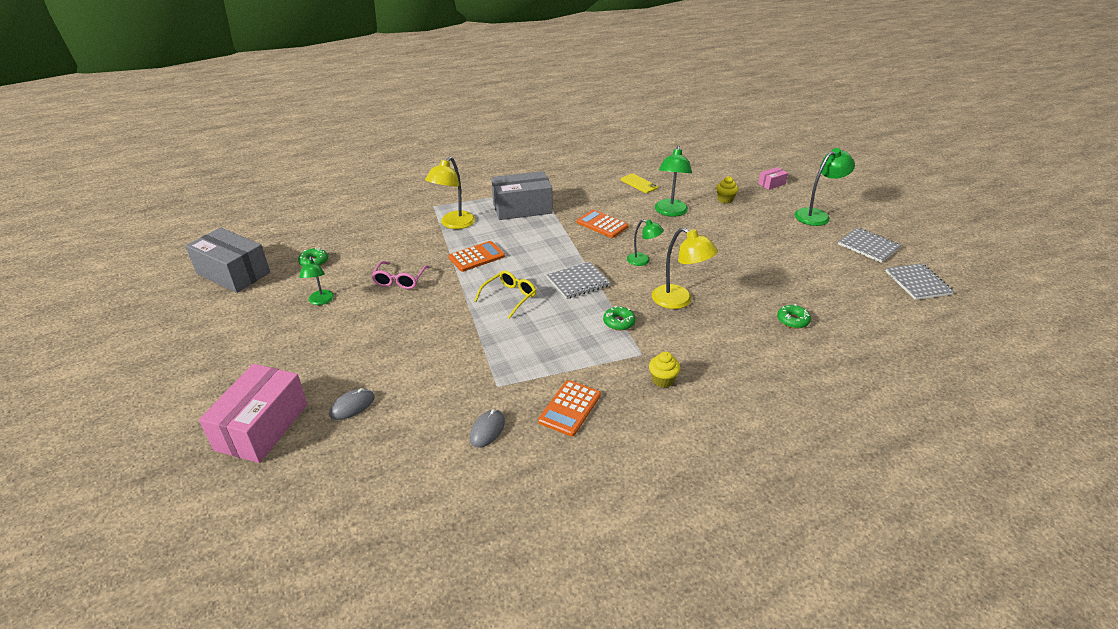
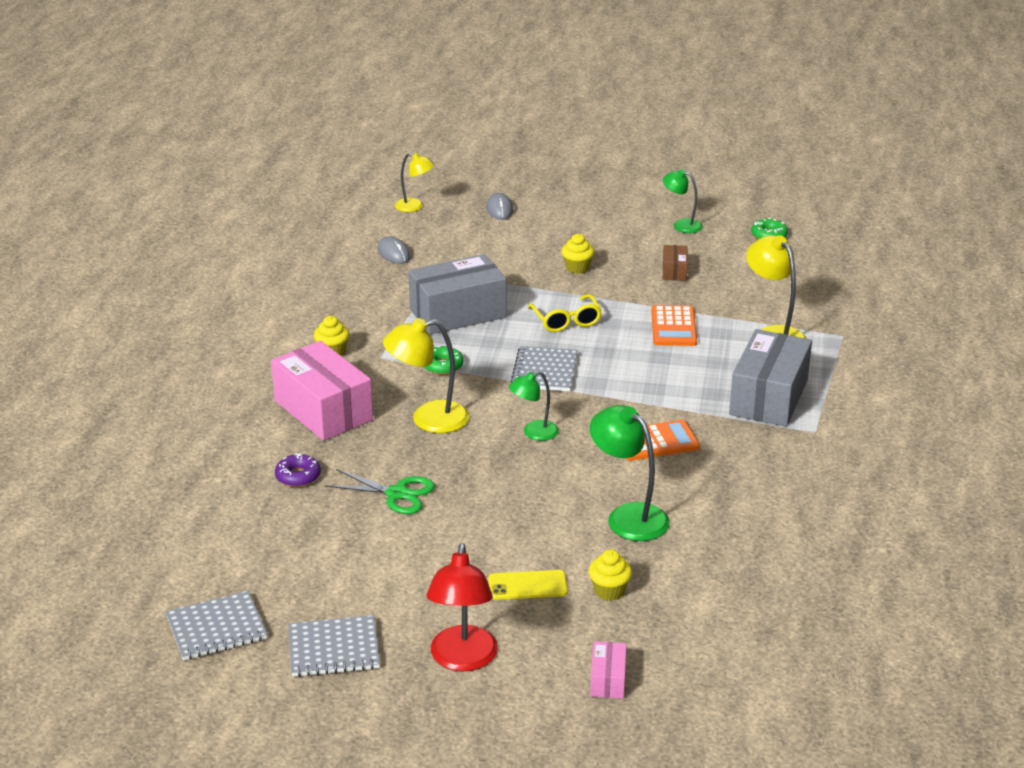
camera: 125 degrees right, 5 degrees down
(233, 273) = (789, 194): grey box -> grey box (457, 313)
(262, 427) = (521, 174): pink box -> pink box (323, 410)
(383, 466) = (414, 207): none -> yellow lamp
(399, 280) = (674, 271): pink glasses -> brown box
(430, 321) = (577, 268): none -> yellow cupcake
(569, 408) = (366, 295): orange calculator -> none
(639, 183) = (748, 531): yellow phone -> yellow phone (527, 585)
(753, 280) = (397, 494): none -> green scissors
(792, 320) = (298, 476): green donut -> purple donut
(817, 215) = (462, 659): green lamp -> red lamp
(918, 283) = (216, 628): grey notebook -> grey notebook turned 45 degrees counterclockwise

